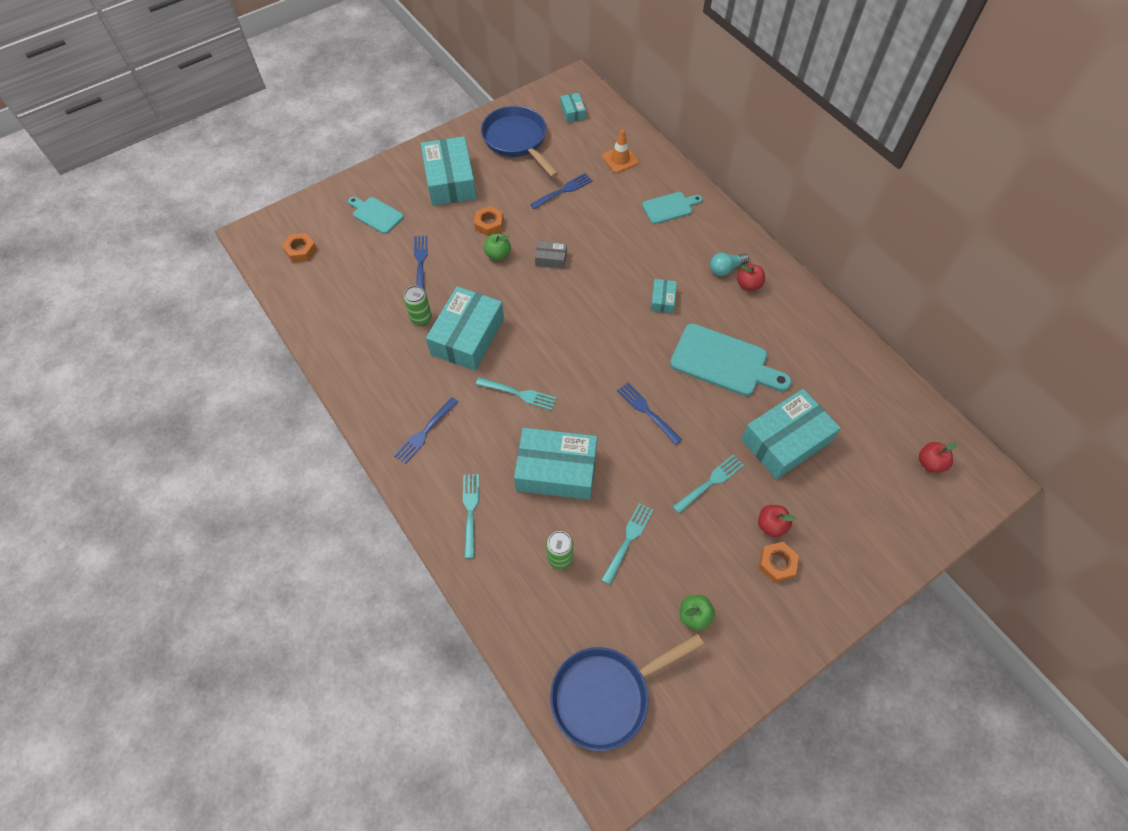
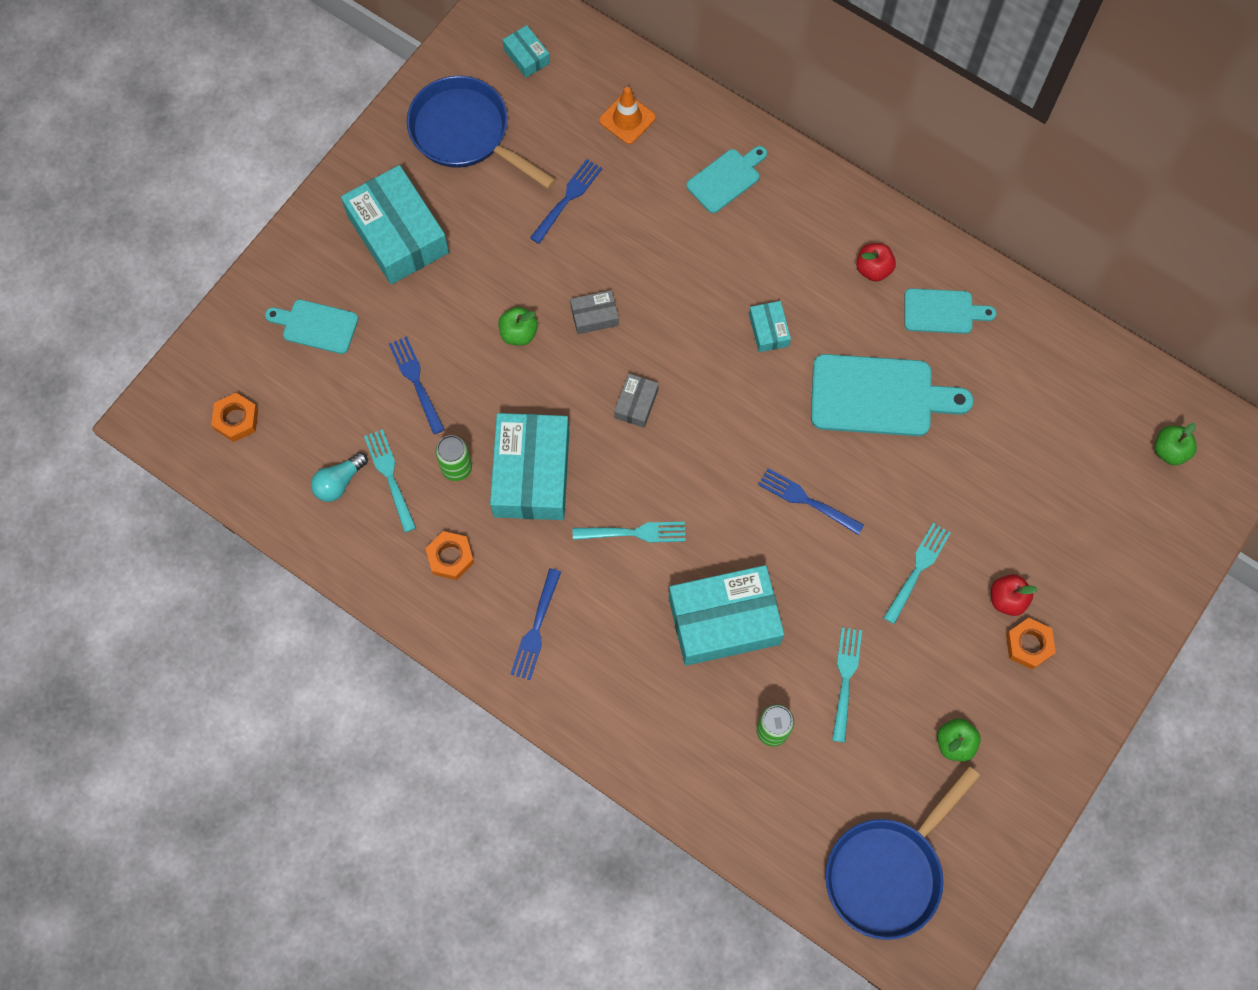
camera: 20 degrees left, 10 degrees up
(470, 512) = (640, 713): turquoise fork -> turquoise fork (390, 477)
(489, 224) = (485, 288): orange nut -> orange nut (450, 557)
(555, 316) = (636, 404): none -> grey box
(725, 269) = (835, 254): turquoise light bulb -> turquoise light bulb (339, 482)
(785, 440) = (990, 481): turquoise box -> none
(788, 323) = (942, 311): none -> turquoise cutting board
(930, 463) = (1169, 451): red apple -> green apple

